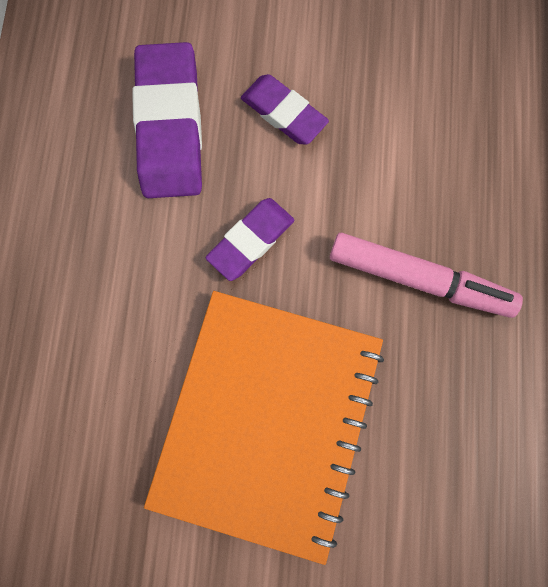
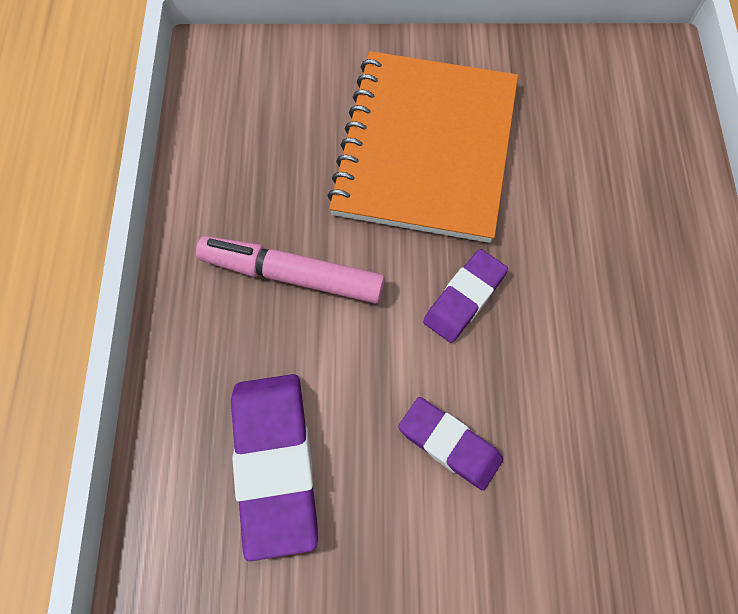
camera: 175 degrees right, 10 degrees down
(170, 126) = (576, 416): purple eraser -> purple eraser (275, 463)

